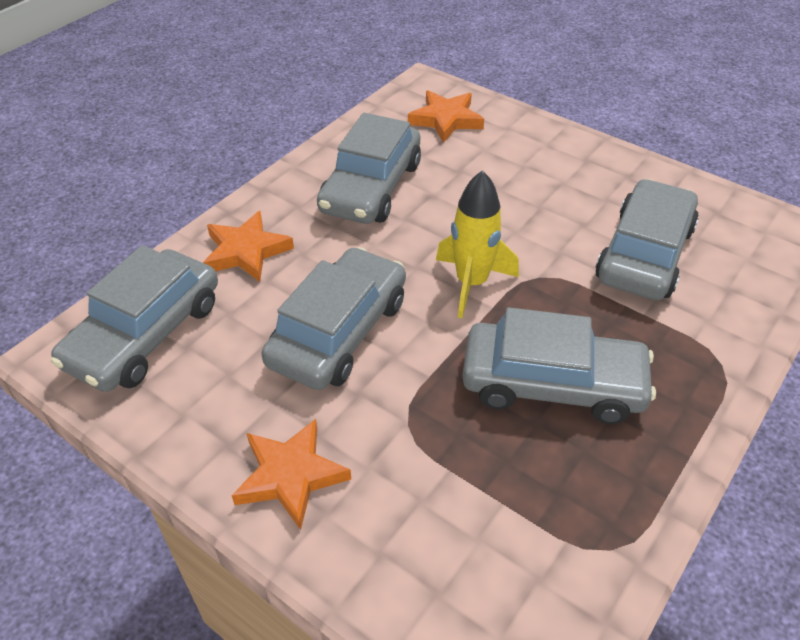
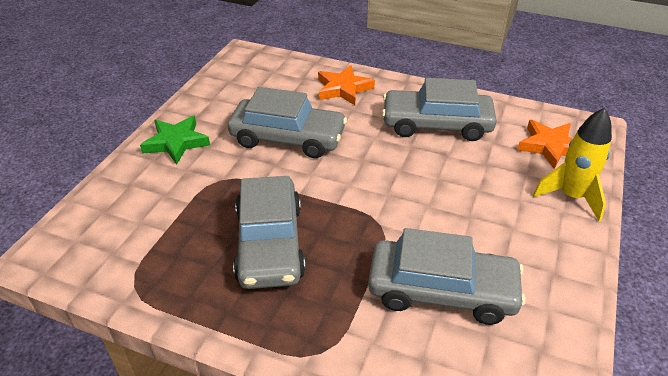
camera: 75 degrees right, 5 degrees down
(145, 334) = (264, 73): grey car -> none
(290, 475) = (176, 142): orange star -> green star
(471, 283) = (356, 189): yellow rocket -> yellow rocket (571, 197)

